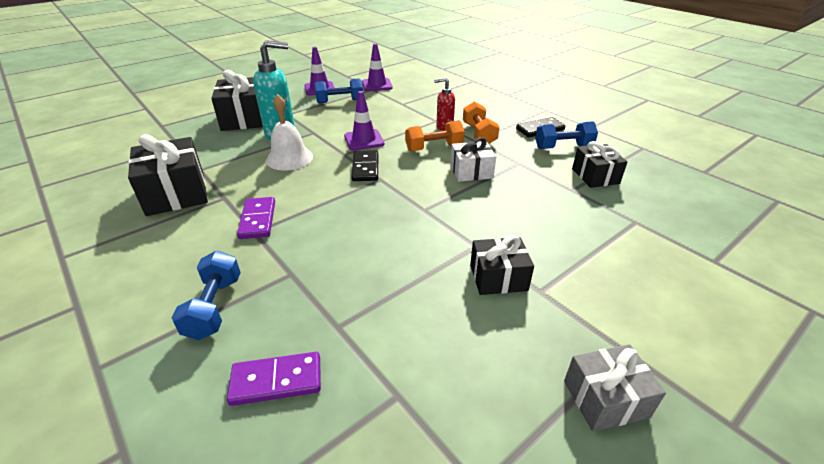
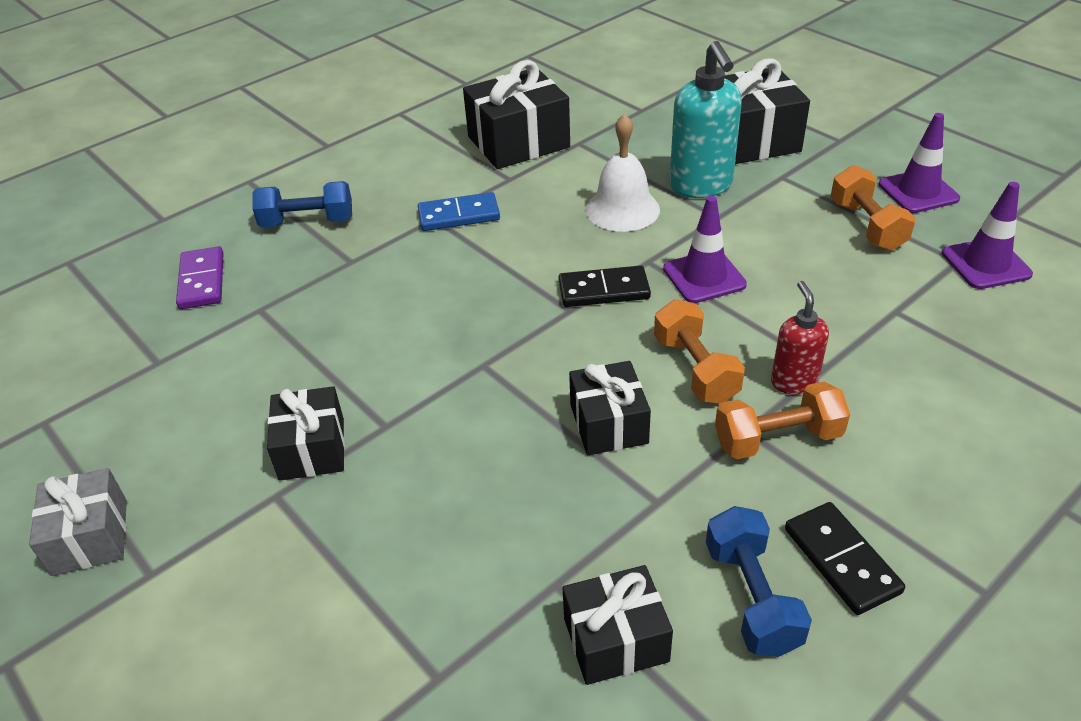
camera: 90 degrees right, 5 degrees up
(258, 220) = (459, 215): purple domino -> blue domino
(340, 101) = (867, 226): blue dumbbell -> orange dumbbell
(471, 171) = (609, 424): white gift -> black gift

